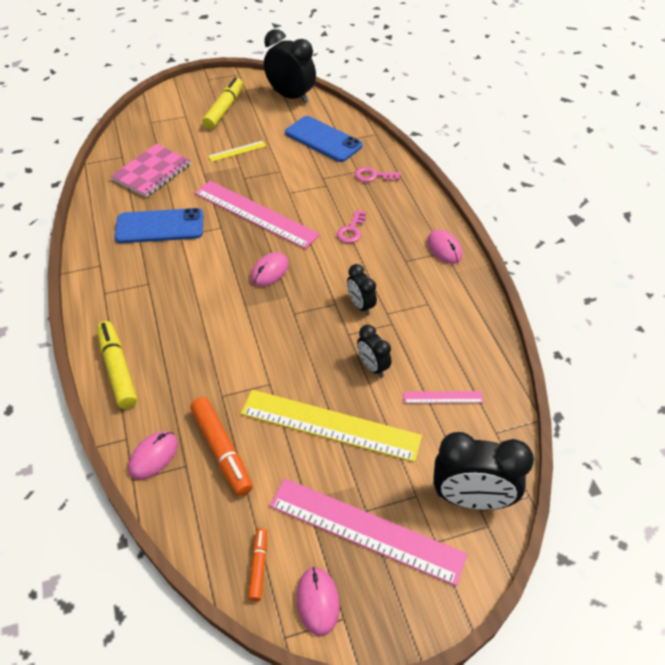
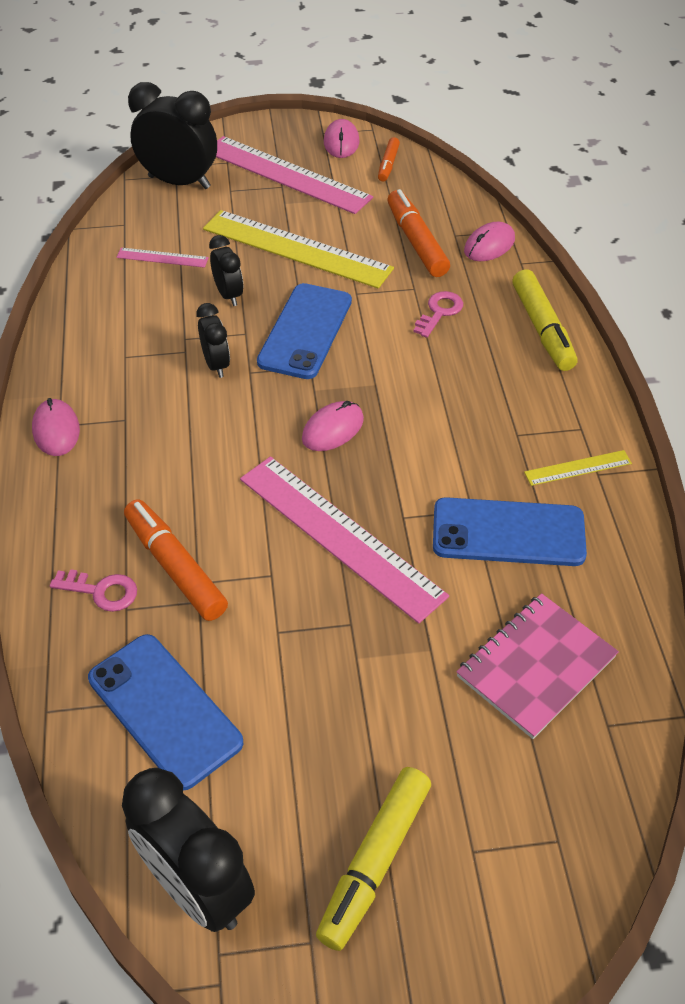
camera: 170 degrees left, 0 degrees up
(237, 151) = (357, 702): yellow ruler -> yellow ruler (577, 468)
(303, 341) = (305, 331): none -> blue phone
(340, 190) = (175, 567): none -> orange marker
(351, 230) = (186, 481): pink key -> pink key (439, 312)

